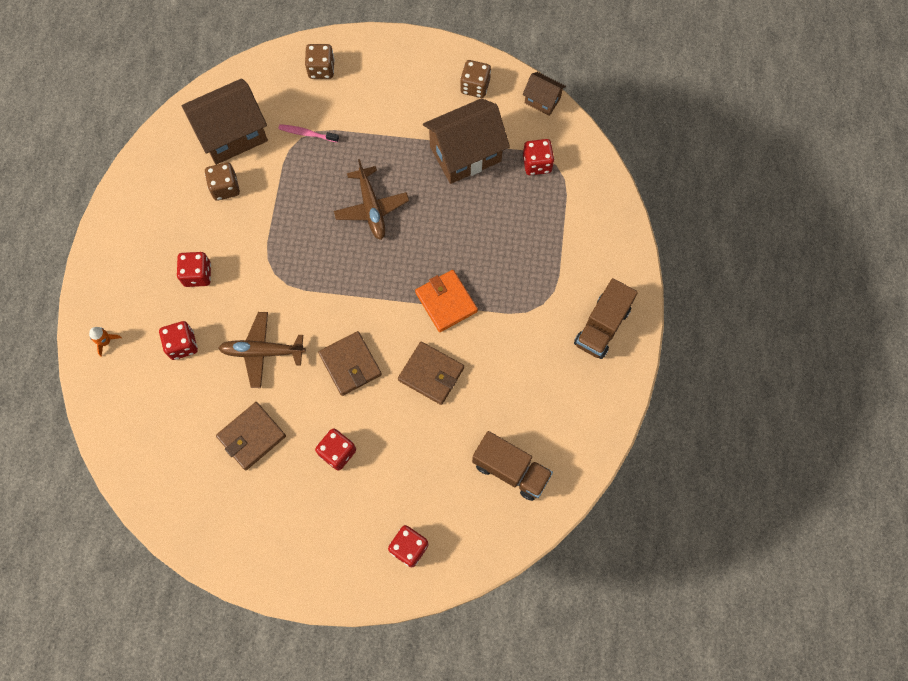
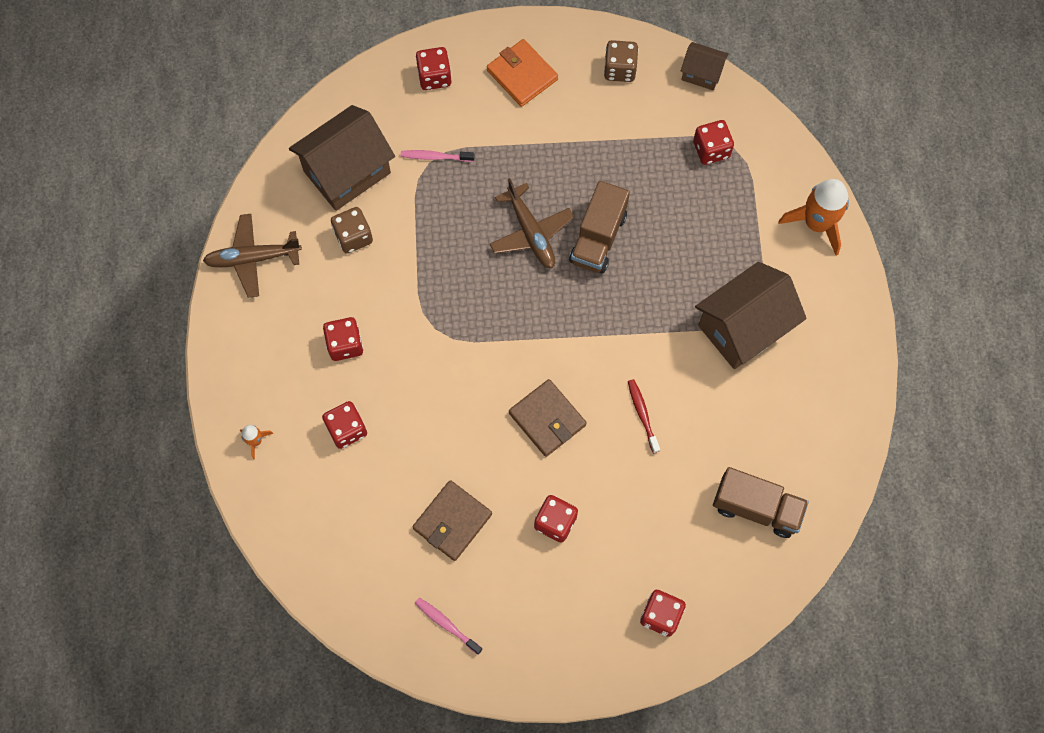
camera: 10 degrees left, 0 degrees up
(226, 523) = (446, 624): none -> pink toothbrush
(262, 352) = (442, 421): brown plane -> brown plane (252, 258)
(321, 69) = (434, 77): brown dice -> red dice
(431, 374) = (642, 414): brown wallet -> red toothbrush
(446, 302) = (641, 328): orange wallet -> orange wallet (522, 75)
(465, 154) = (626, 151): brown house -> brown house (743, 328)
(602, 326) = (825, 327): brown truck -> brown truck (598, 238)
(613, 239) = (816, 223): none -> orange rocket

